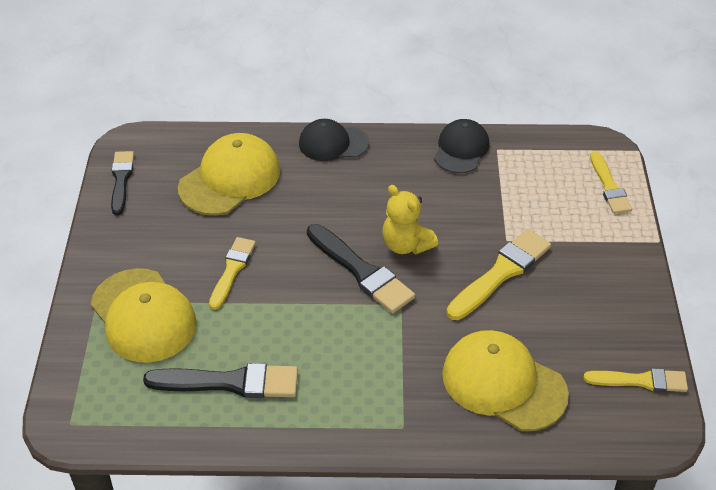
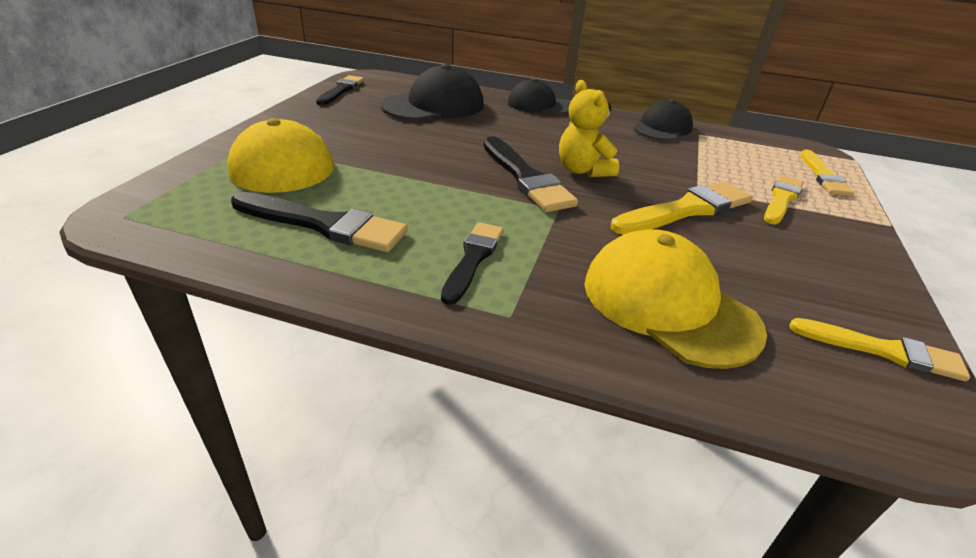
camera: 15 degrees right, 10 degrees down
(230, 179) = (434, 105): yellow cap -> black cap
(232, 270) = (394, 151): yellow brush -> yellow brush (781, 199)
(357, 382) = (473, 258): none -> black brush

